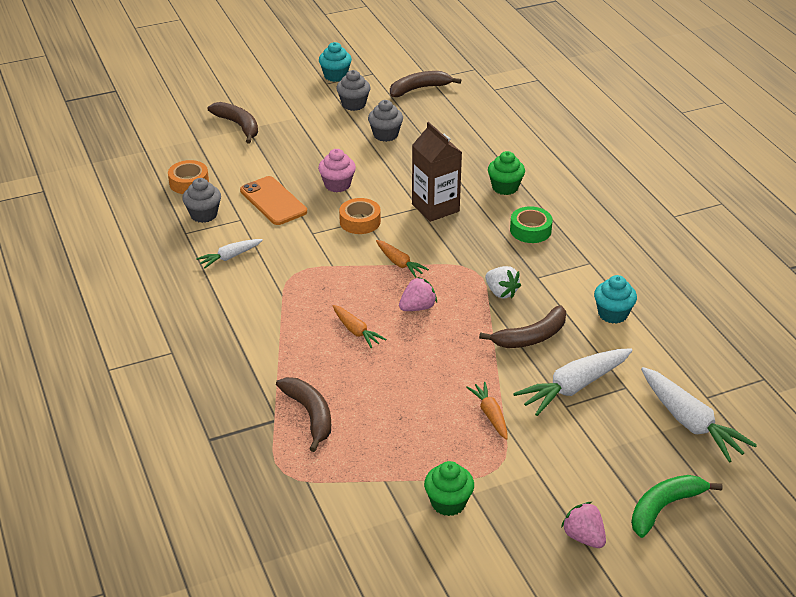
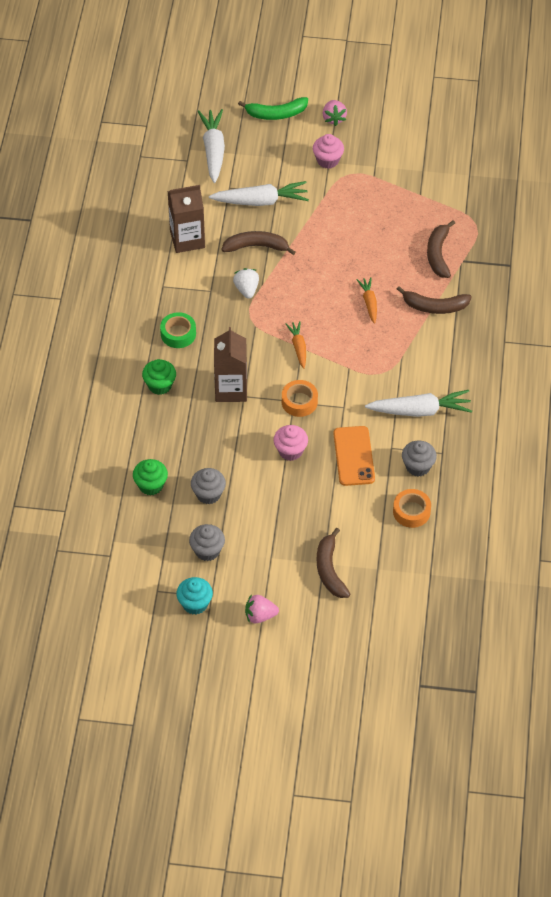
camera: 150 degrees left, 15 degrees up
(230, 257) = (420, 410): white carrot -> white carrot, size x1.77
(417, 307) = (314, 303): pink strawberry -> pink strawberry (260, 616)
(419, 89) = (131, 544): brown banana -> brown banana (434, 307)
(448, 503) = (393, 166): green cupcake -> green cupcake (151, 485)
(490, 414) = (327, 206): orange carrot -> none
(540, 473) = (328, 160): none -> pink cupcake
(612, 314) = (187, 239): turquoise cupcake -> brown carton

